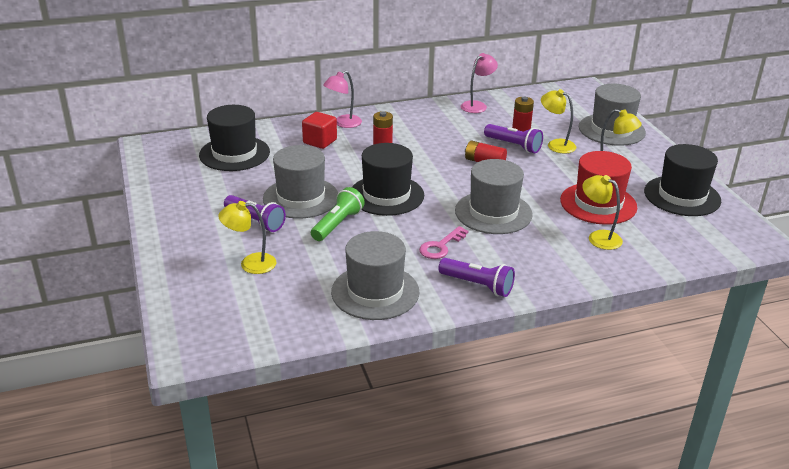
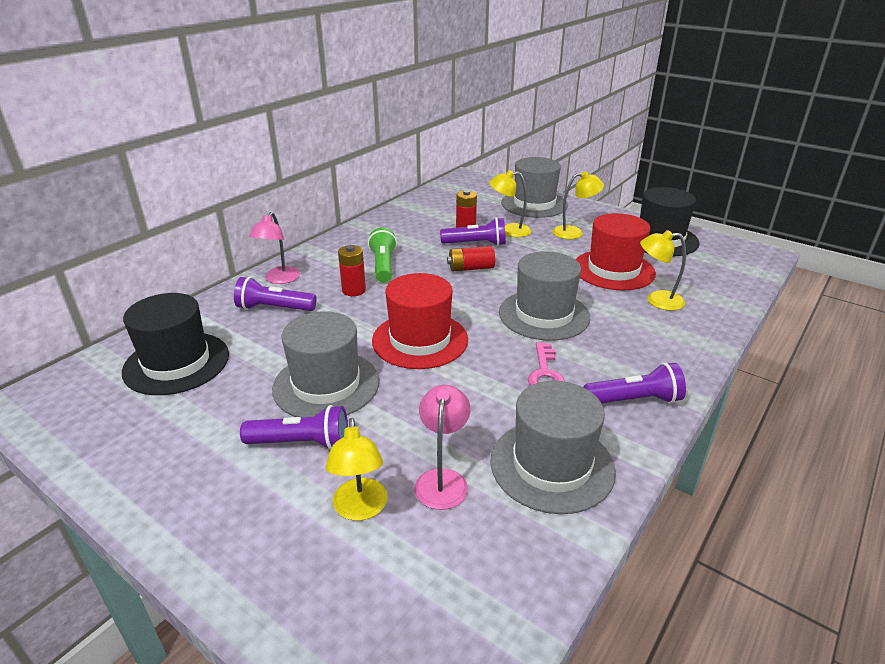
camera: 35 degrees left, 0 degrees up
(250, 264) = (360, 509): yellow lamp -> yellow lamp turned 60 degrees counterclockwise
(320, 141) = (274, 308): red cube -> purple flashlight
(337, 224) = (408, 398): green flashlight -> green flashlight (383, 265)
(386, 195) = (420, 340): black hat -> red hat
(477, 105) = (396, 218): pink lamp -> pink lamp (442, 479)

